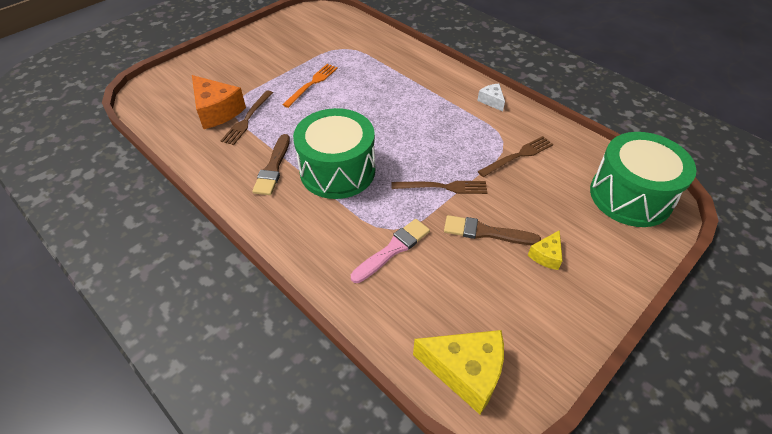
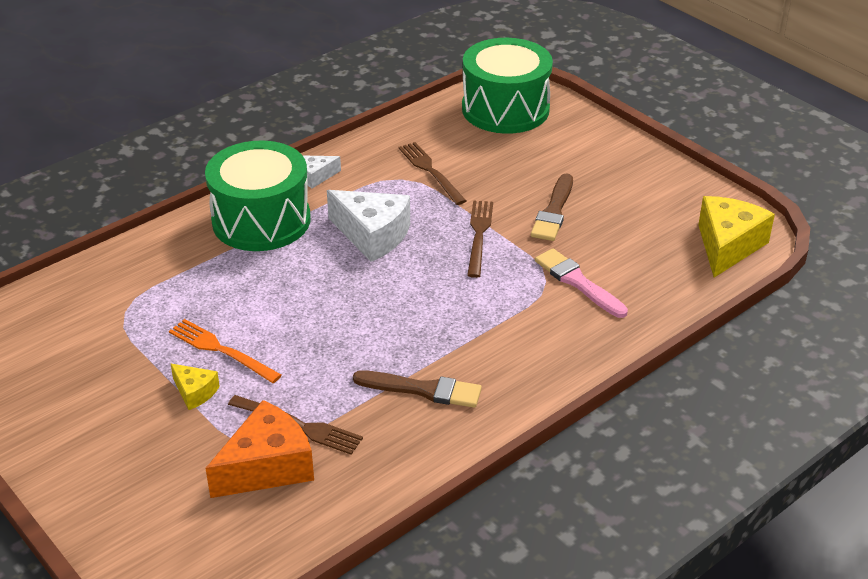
camera: 85 degrees left, 10 degrees down
(337, 171) = (437, 324): green drum -> green drum (261, 220)
(431, 132) = (372, 235): none -> white cheese
(546, 255) = (586, 176): yellow cheese -> yellow cheese (195, 392)

